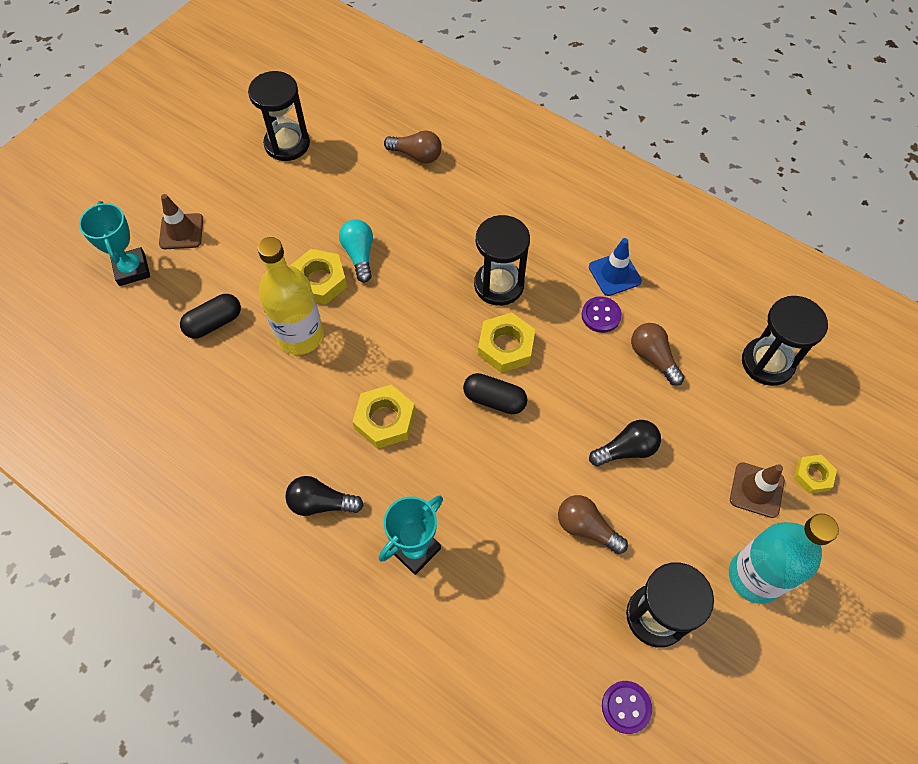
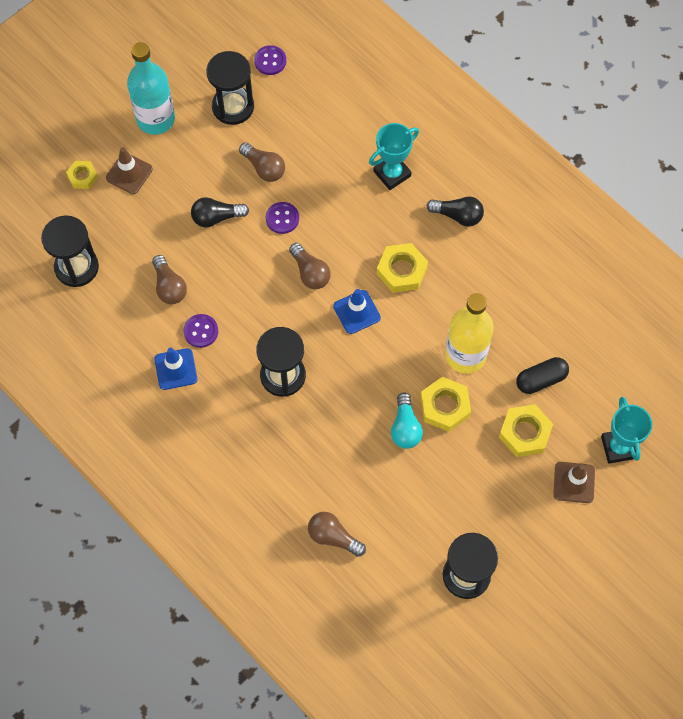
camera: 170 degrees left, 5 degrees up
(430, 363) = (356, 312): none -> blue traffic cone
(494, 400) = (310, 273): black capsule -> brown light bulb
(506, 346) = (290, 316): yellow nut -> yellow nut (525, 433)
(544, 462) = (282, 218): none -> purple button

